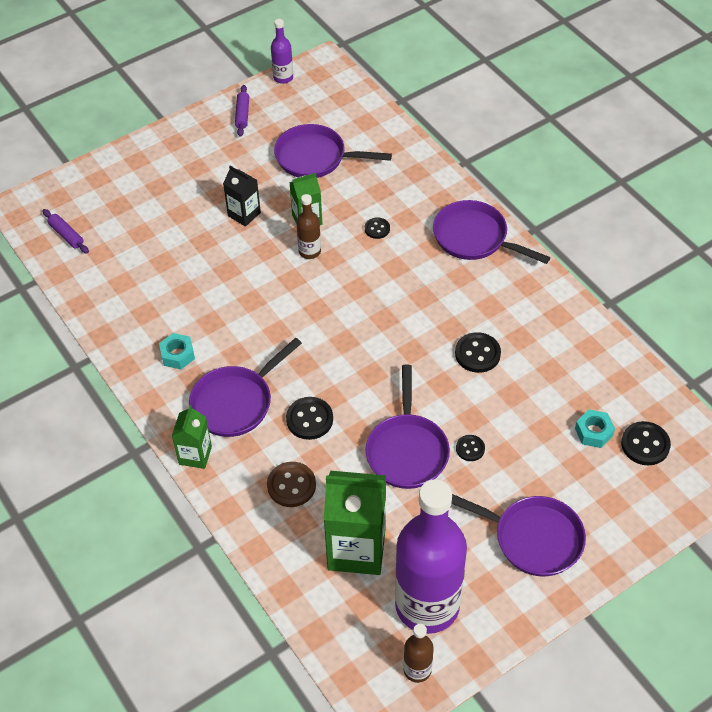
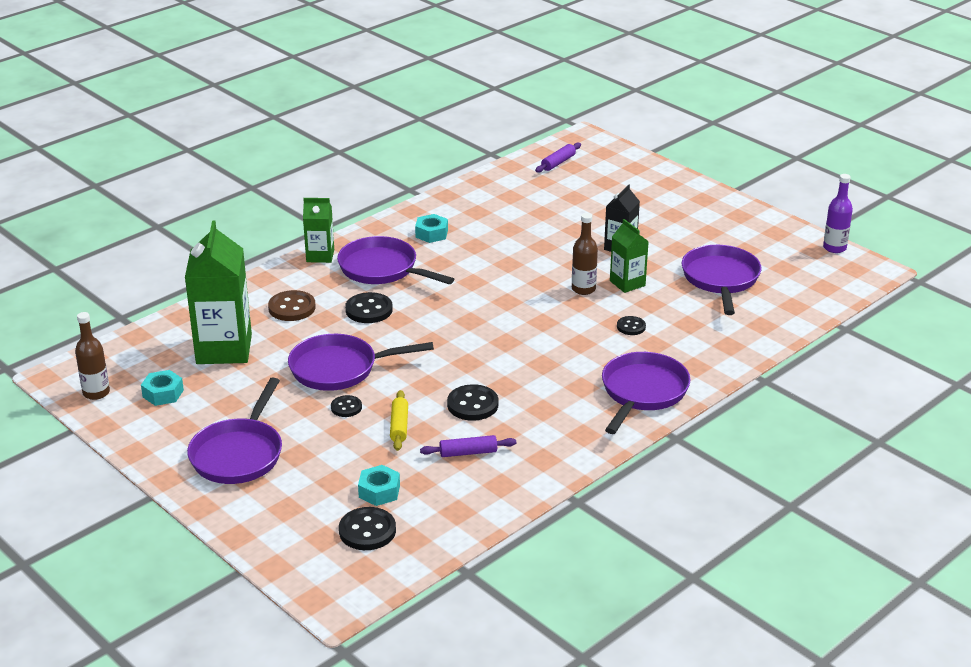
camera: 80 degrees right, 20 degrees down
(242, 114) = (763, 230): purple rolling pin -> purple rolling pin (468, 452)
(427, 605) = (163, 393): purple bottle -> turquoise nut
(503, 410) = (399, 426): none -> yellow rolling pin

